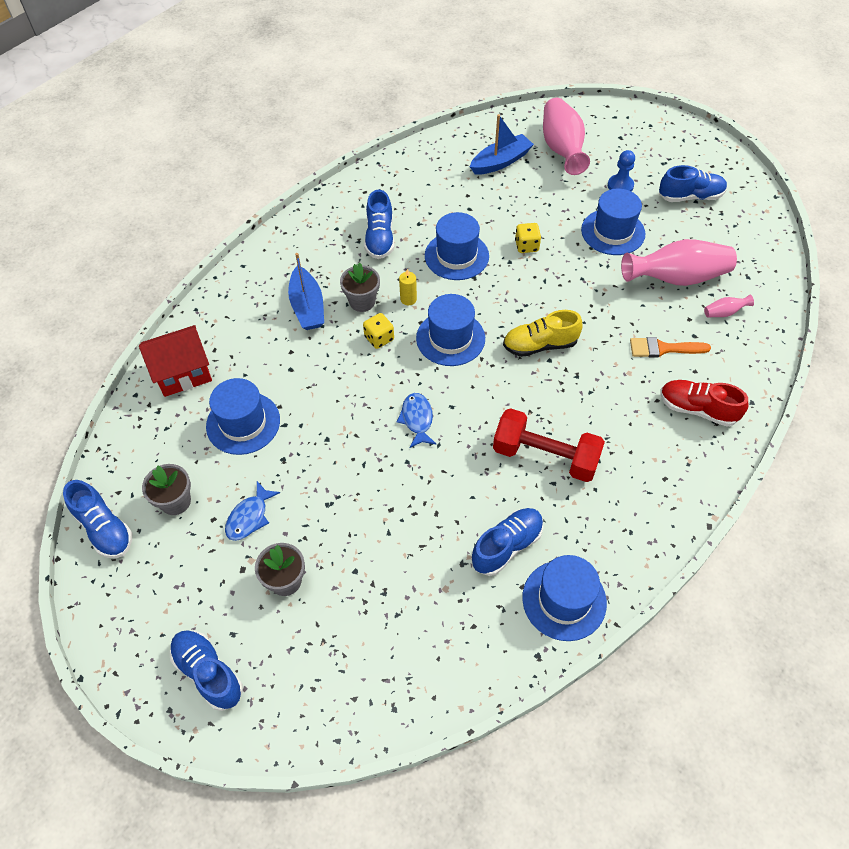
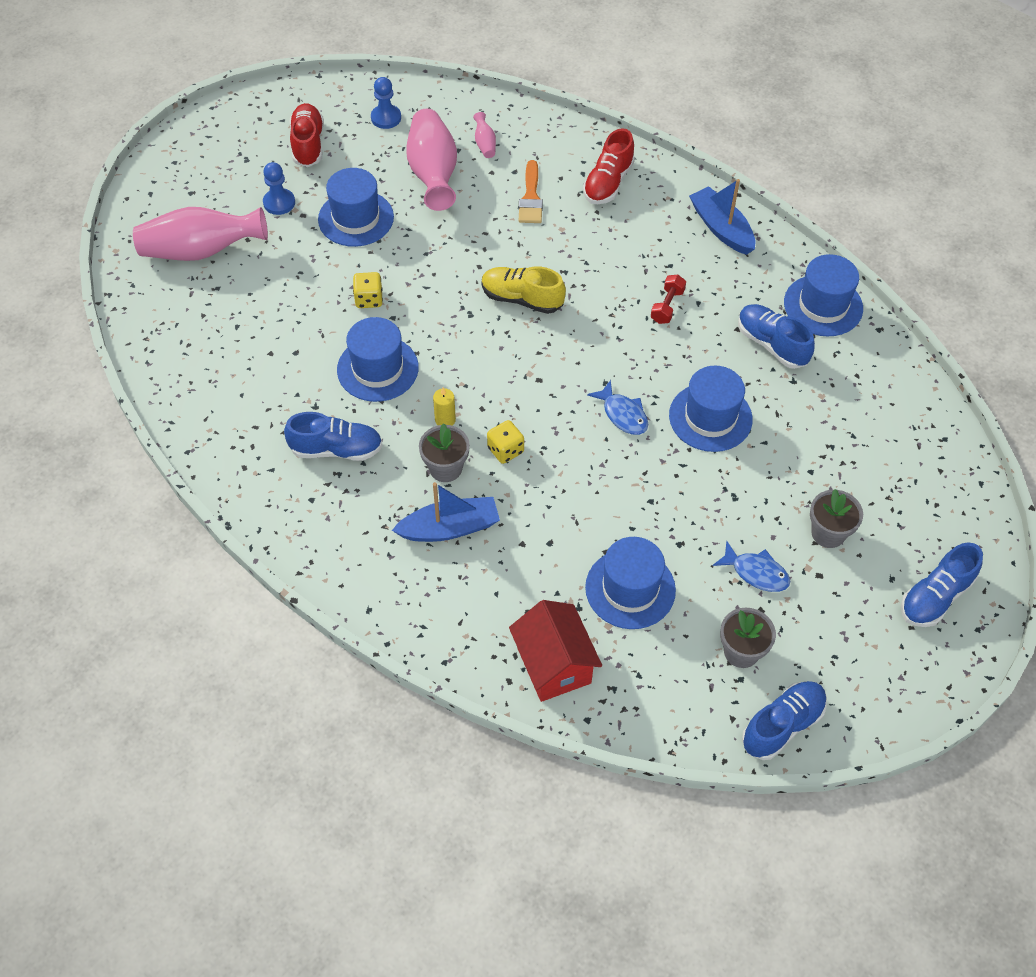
camera: 90 degrees left, 0 degrees up
(417, 419) = (623, 414): blue fish -> blue fish turned 120 degrees counterclockwise
(450, 338) = (508, 380): blue hat -> blue hat (710, 417)
(501, 162) = (213, 314): blue boat -> blue boat (721, 228)
(540, 345) = (522, 299): yellow shoe -> yellow shoe turned 120 degrees clockwise
(545, 456) = (667, 306): red dumbbell -> red dumbbell, size x0.48
(690, 197) = (308, 144): blue shoe -> red shoe
(737, 243) = (386, 118): none -> blue pawn

